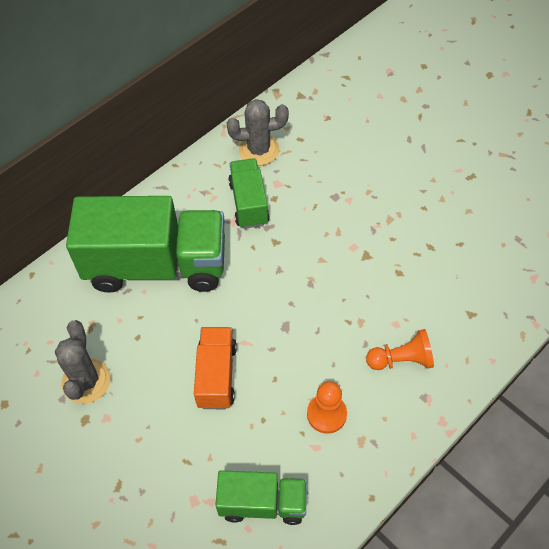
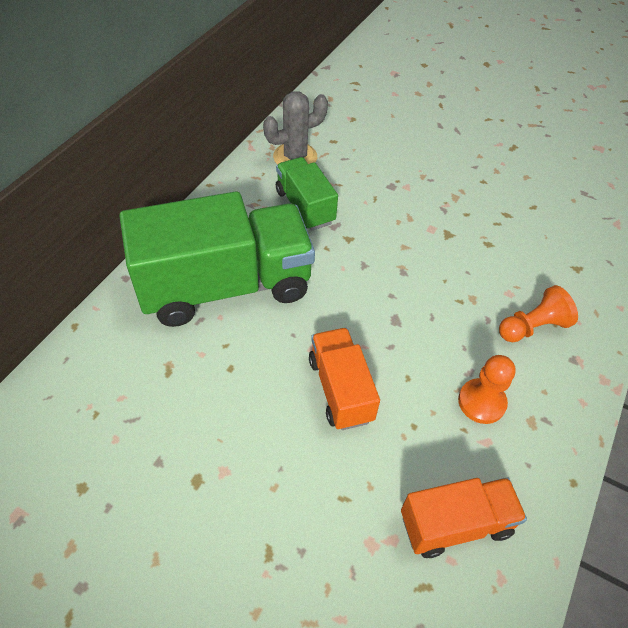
camera: 20 degrees left, 5 degrees down
(86, 381) = (183, 433): grey cactus -> none
(262, 503) = (455, 523): green truck -> orange truck

